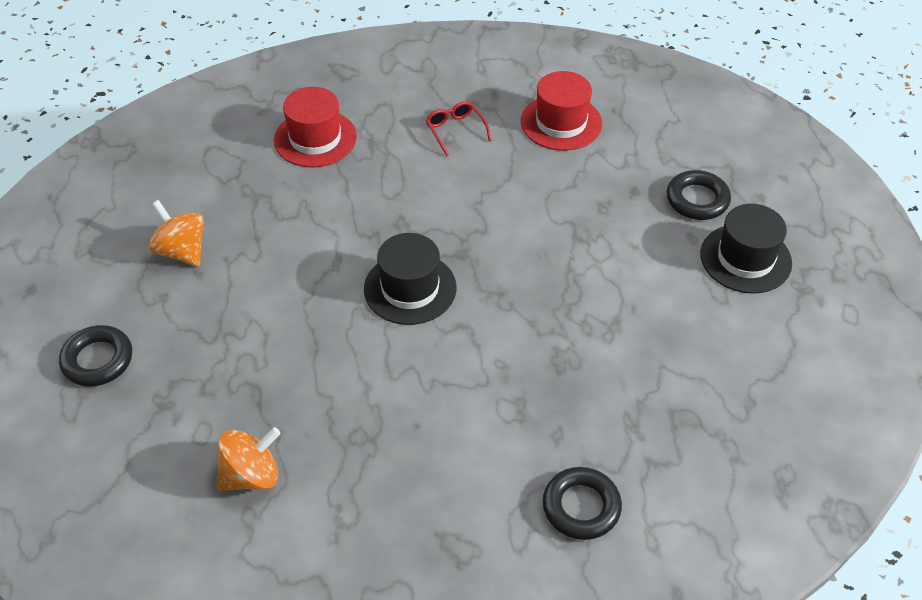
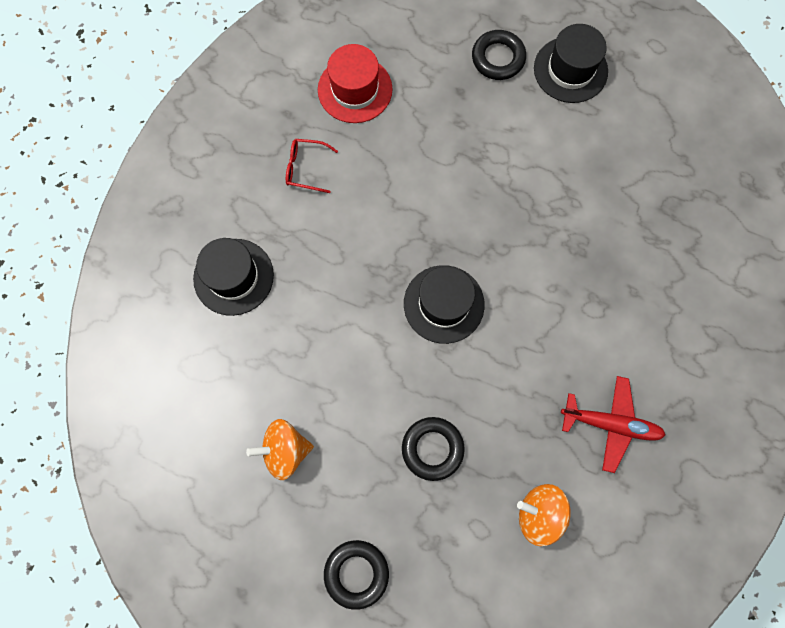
camera: 55 degrees left, 25 degrees up
(251, 475) = (539, 514): orange spinning top -> orange spinning top turned 75 degrees counterclockwise
(315, 138) = (233, 277): red hat -> black hat
(394, 489) = (610, 424): none -> red plane
(581, 507) = (696, 315): black ring -> black ring (432, 449)

